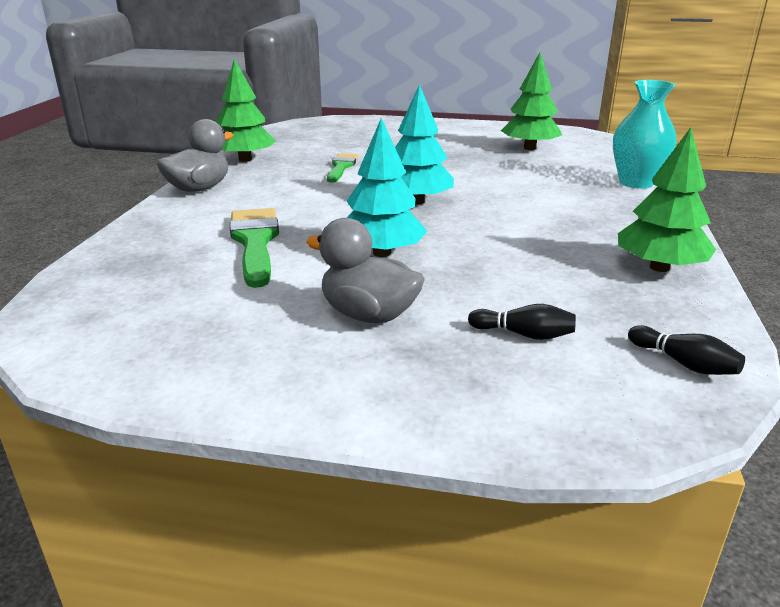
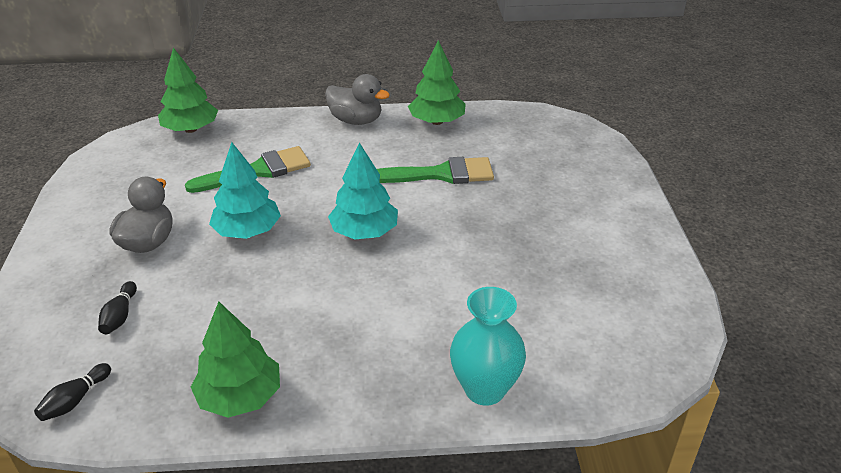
camera: 75 degrees right, 10 degrees up
(341, 167) = (441, 174): green brush -> green brush, size x1.63
(530, 148) = (579, 292): green tree -> green tree (191, 129)

